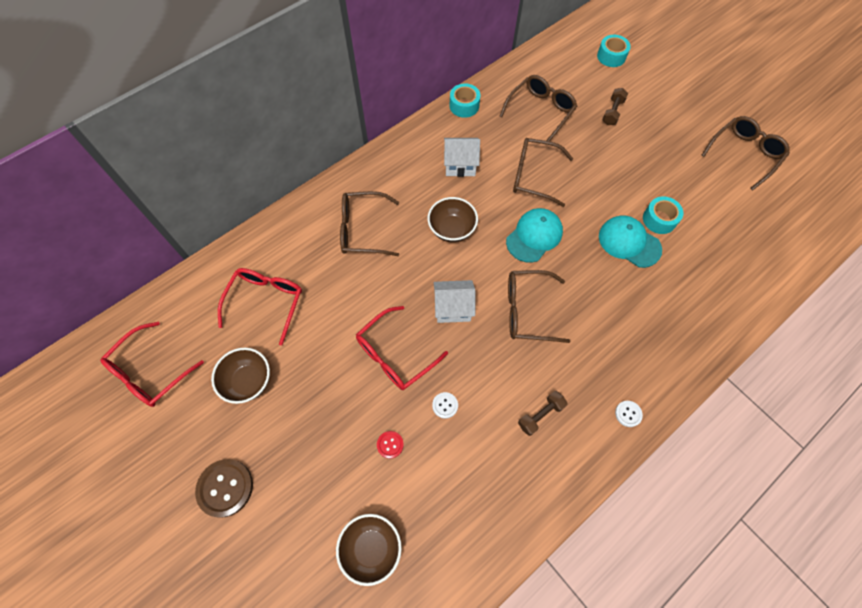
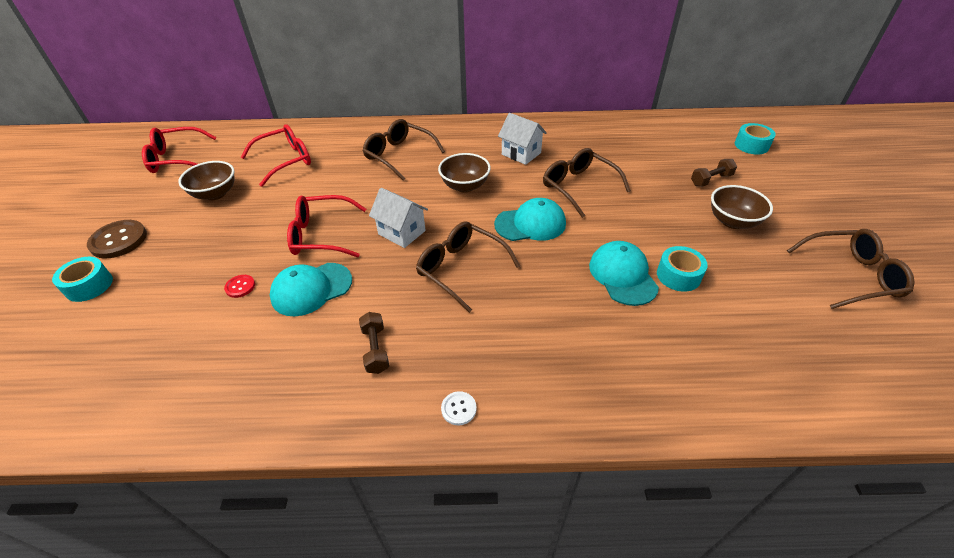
camera: 40 degrees right, 20 degrees down
(371, 548) = (133, 343): brown bowl -> brown bowl (732, 221)
(445, 405) = (311, 289): white button -> turquoise cap
(464, 106) = (568, 123): turquoise tape -> turquoise tape (89, 285)
(540, 111) = (634, 152): brown glasses -> none
(540, 415) = (375, 349): brown dumbbell -> brown dumbbell turned 75 degrees clockwise

